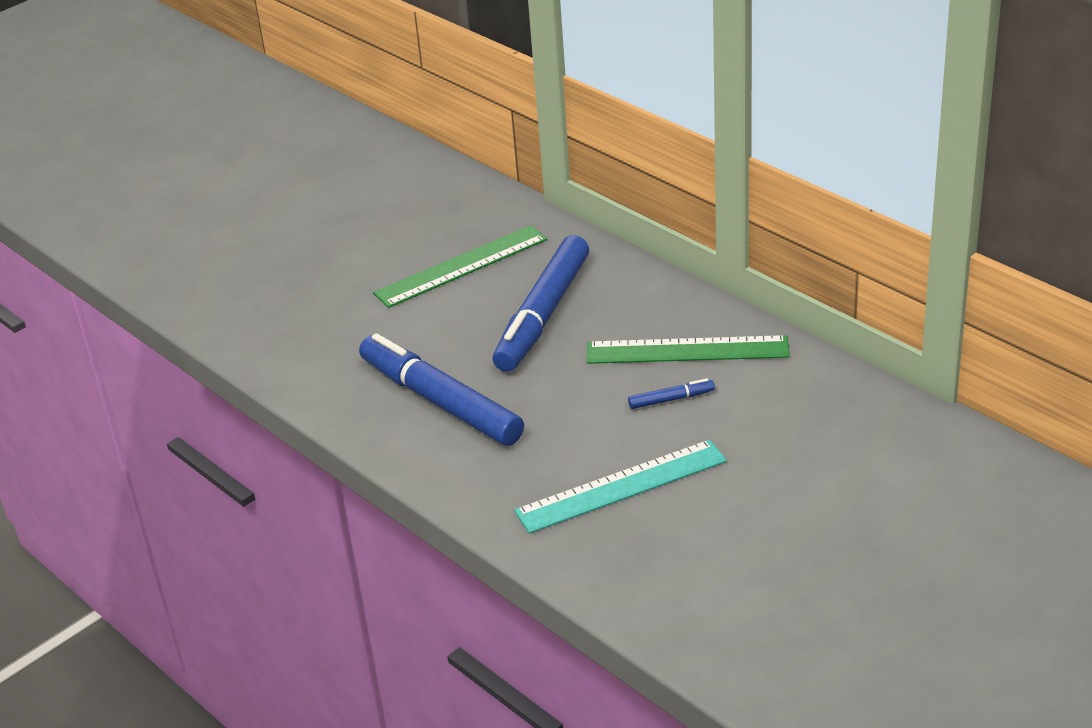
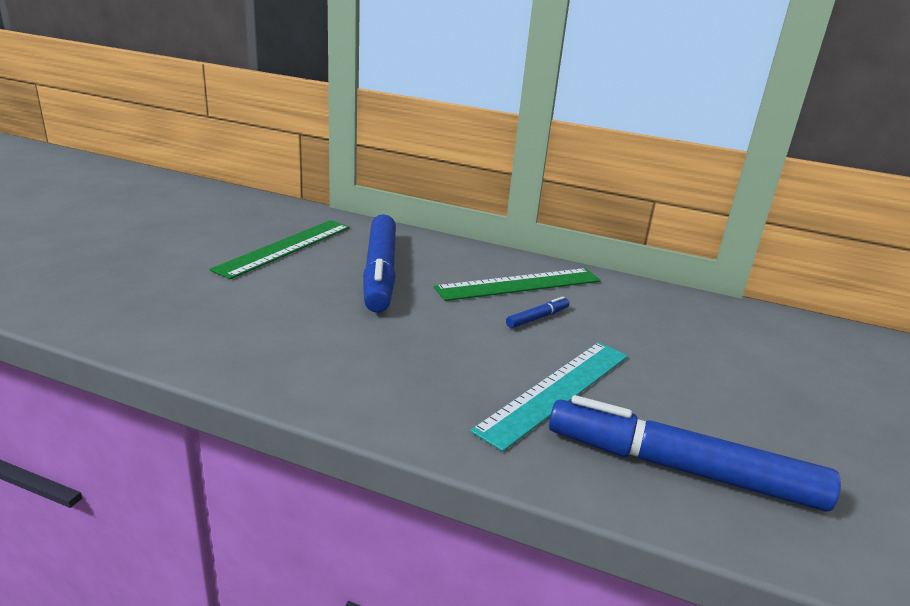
camera: 30 degrees left, 10 degrees down
(440, 402) = (325, 344): blue marker -> blue marker (681, 468)

